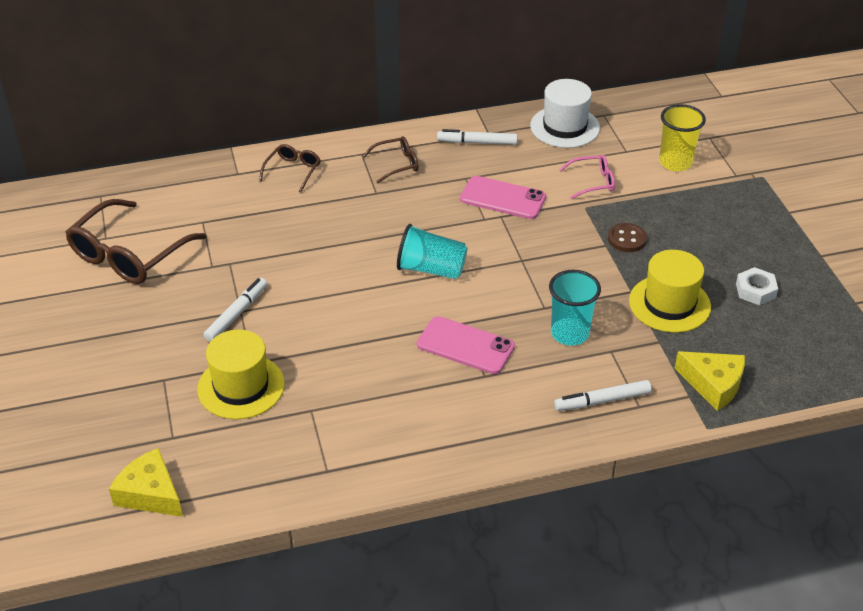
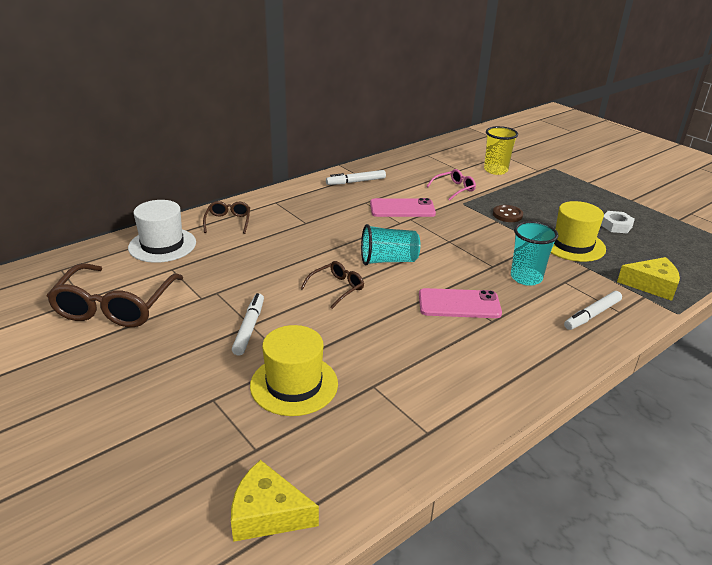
camera: 25 degrees left, 10 degrees down
(397, 164) = (308, 203): brown glasses -> brown glasses (337, 288)
(565, 127) = (408, 164): white hat -> white hat (162, 245)

